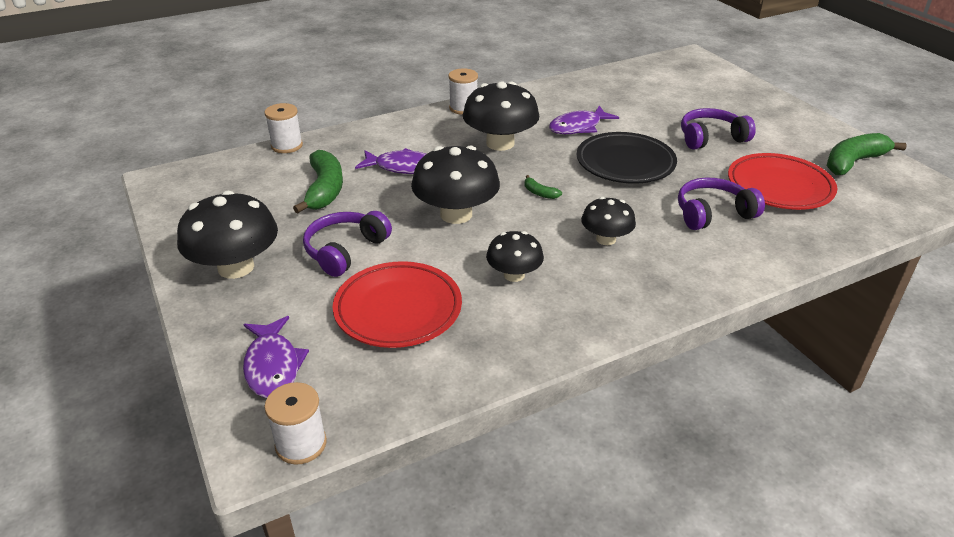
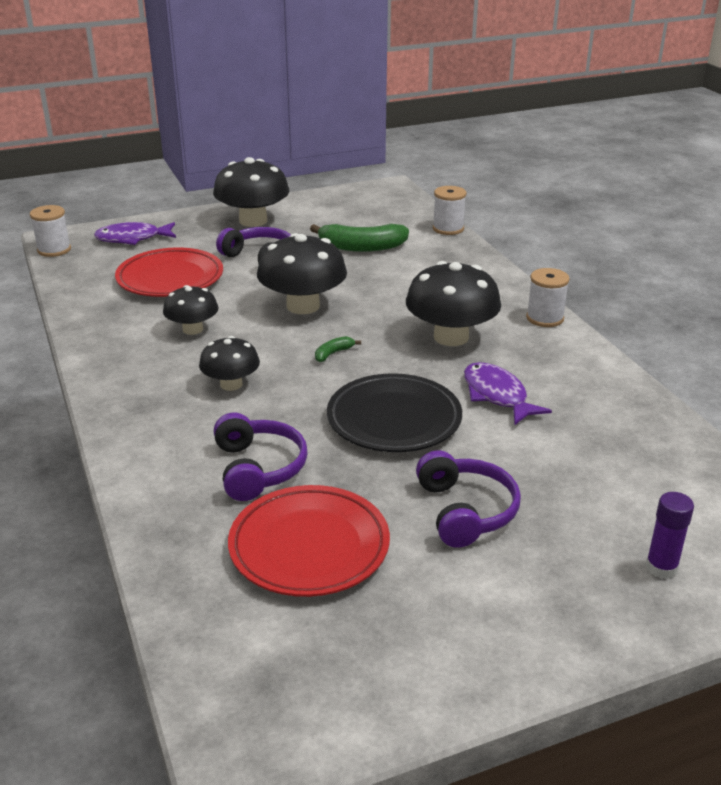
camera: 95 degrees right, 5 degrees down
(402, 167) = (399, 281): purple fish -> none
(722, 89) = (661, 567): none -> purple glue stick
(853, 162) = (372, 664): green banana -> none

